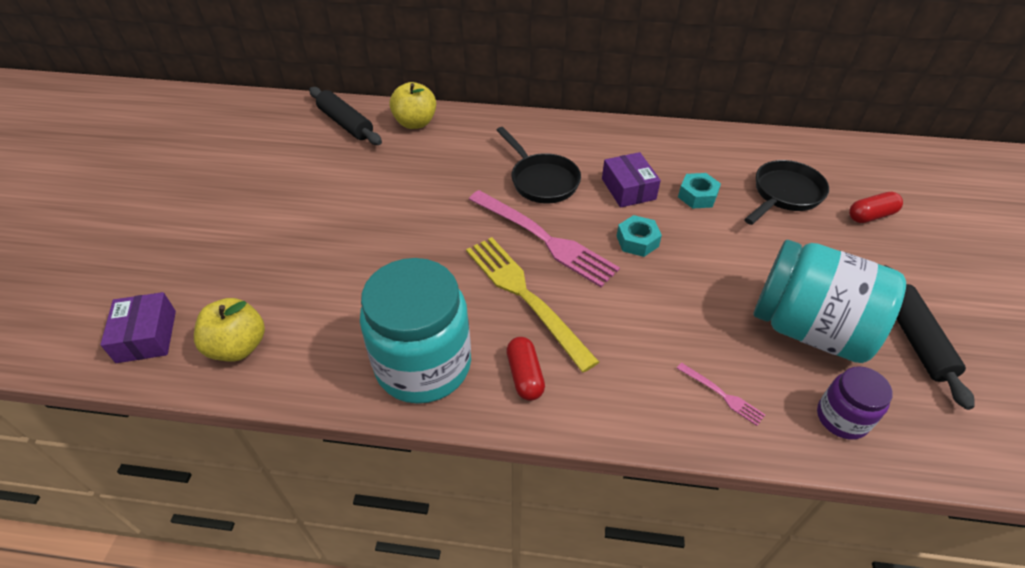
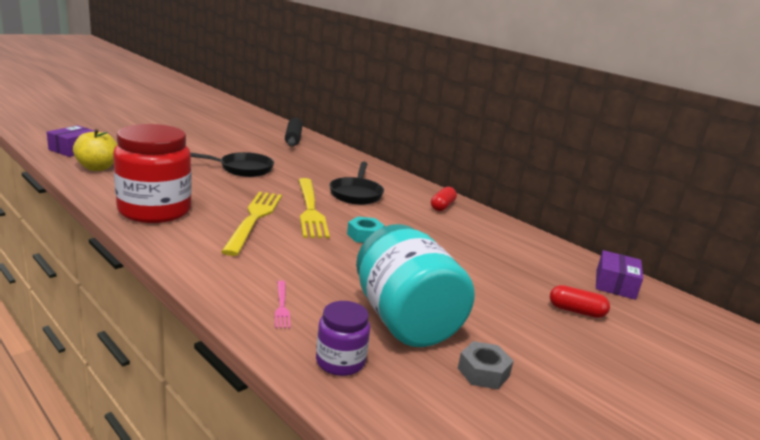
camera: 35 degrees right, 25 degrees down
(415, 123) = (329, 151): yellow apple -> none
(423, 365) = (155, 210): turquoise jar -> red jar
(525, 376) = (191, 239): red capsule -> red capsule (442, 206)
(544, 239) = (310, 209): pink fork -> yellow fork
(628, 189) = (404, 219): purple box -> purple box (615, 284)
(697, 196) = (447, 241): turquoise nut -> none
(784, 194) = (518, 270): black pan -> black pan (242, 169)
(916, 340) = (483, 372): black rolling pin -> grey nut

